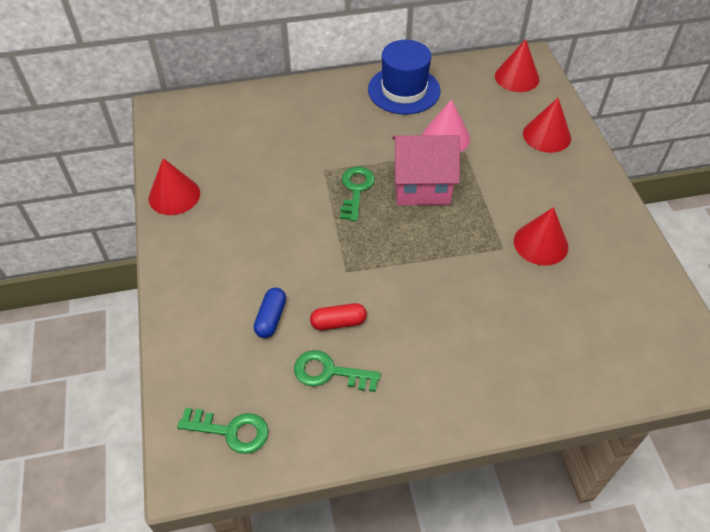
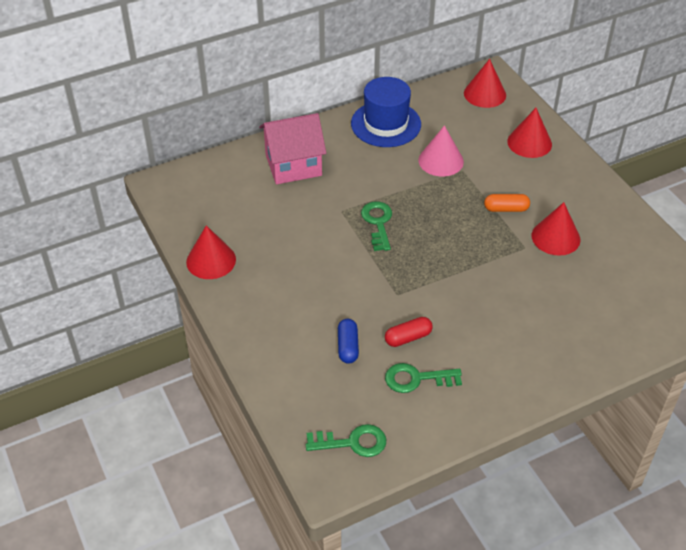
camera: 15 degrees left, 5 degrees down
(421, 186) = (435, 208): pink house -> pink house (293, 165)
(496, 201) = (506, 209): none -> orange capsule

